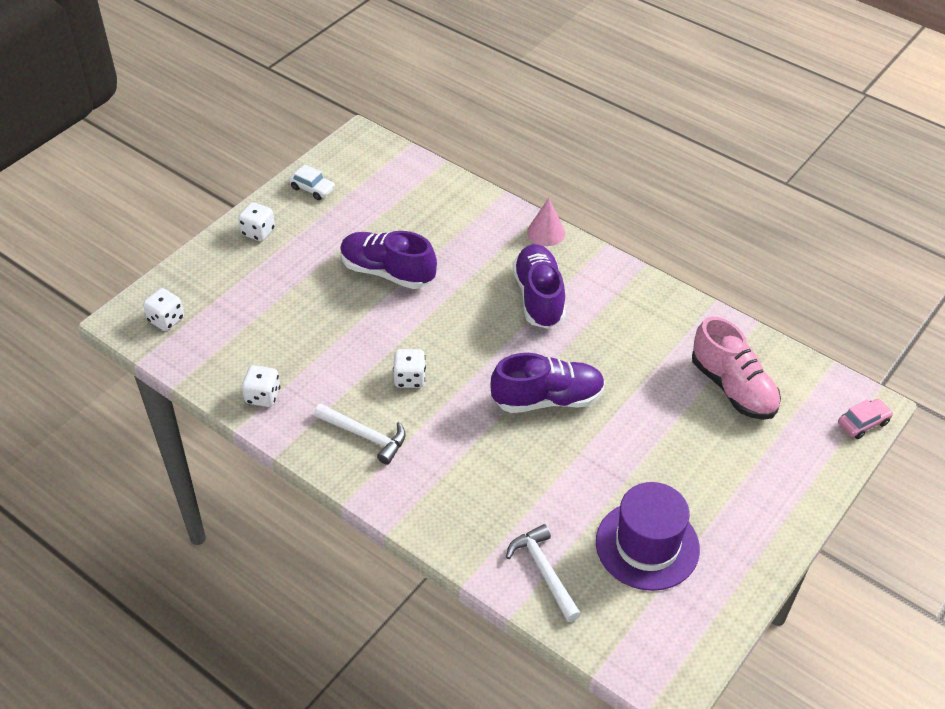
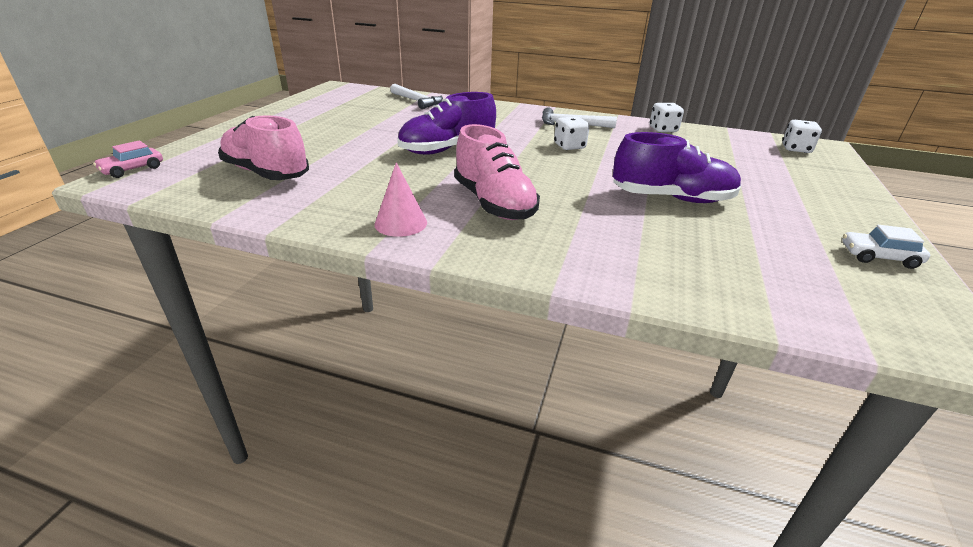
camera: 160 degrees right, 15 degrees down
(258, 232) = (846, 207): white dice -> none
(539, 297) = (493, 203): purple shoe -> pink shoe
(546, 232) = (526, 264): pink cone -> pink cone (401, 223)
(647, 545) = (351, 111): purple hat -> none

